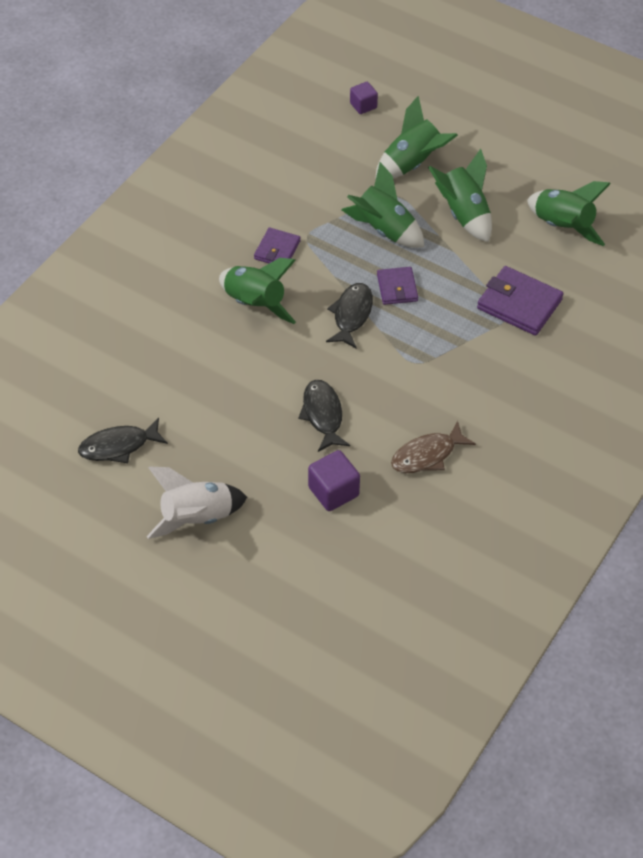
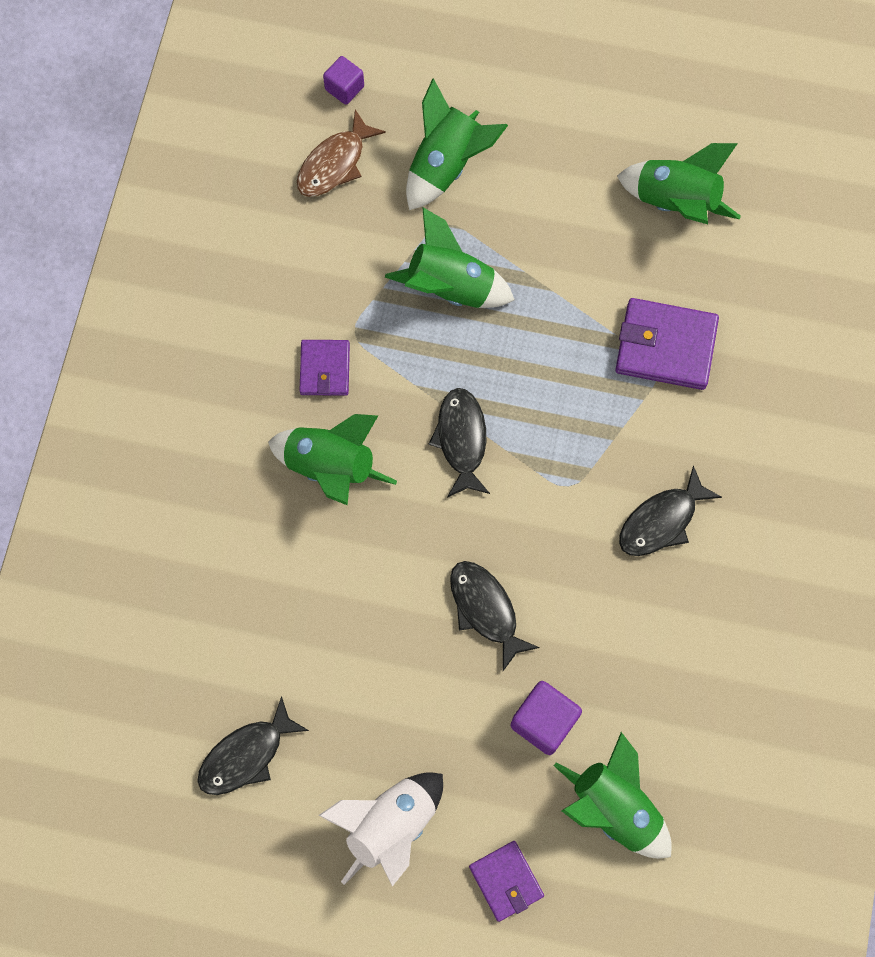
camera: 20 degrees left, 20 degrees up
(397, 288) = (503, 376): purple wallet -> purple wallet (506, 881)
(427, 455) = (637, 623): brown fish -> brown fish (335, 163)
(463, 214) = (543, 226): green rocket -> green rocket (614, 807)
(471, 401) = (661, 521): none -> black fish

